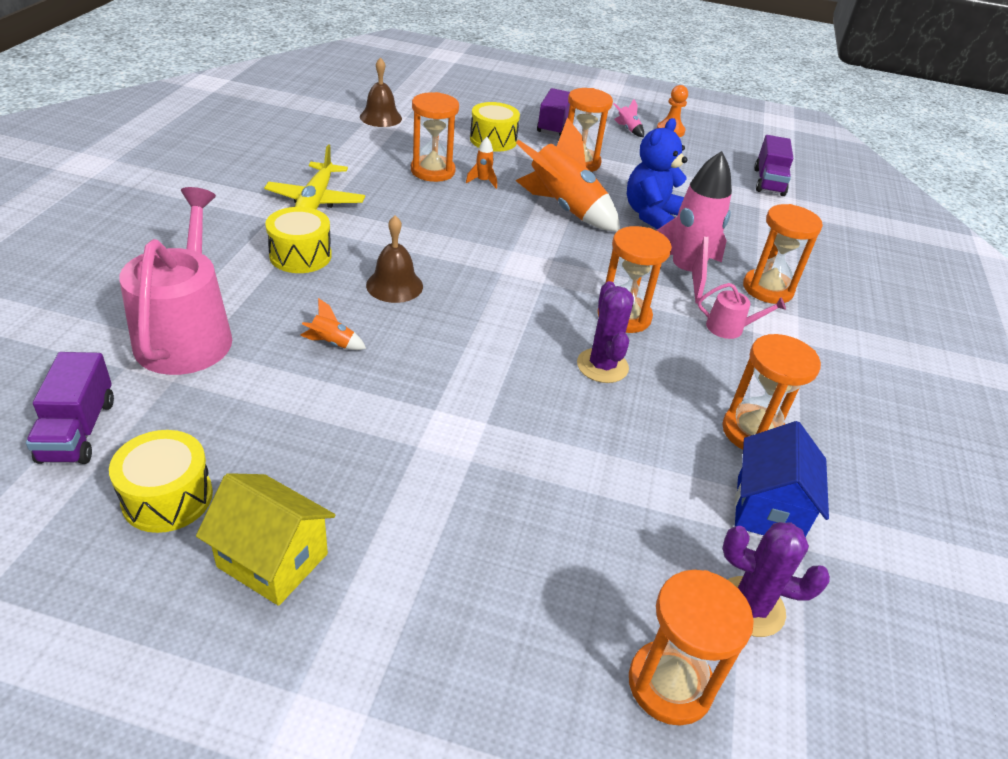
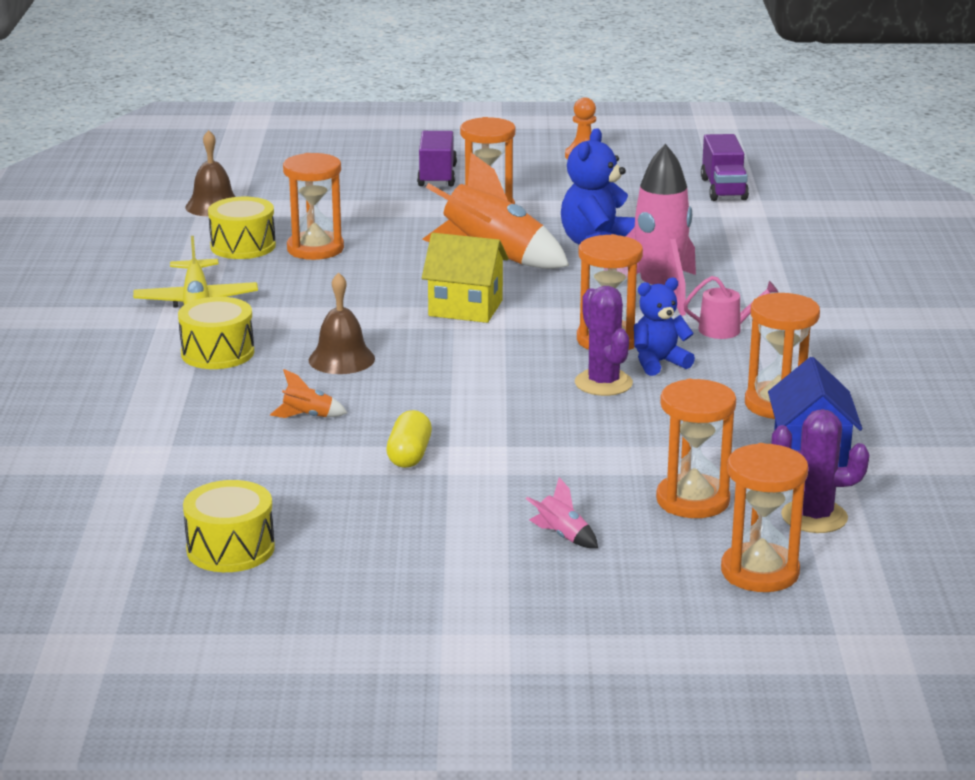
camera: 10 degrees left, 15 degrees down
(78, 430) = (100, 523): purple truck -> none
(187, 334) = (146, 436): pink watering can -> none
(272, 560) = (362, 567): yellow house -> yellow house (465, 308)
(394, 413) = (409, 455): none -> yellow capsule
(483, 181) = (382, 248): orange rocket -> none
(493, 140) = (369, 205): yellow drum -> yellow drum (243, 246)
(627, 129) = (529, 164): pink rocket -> pink rocket (562, 536)
(659, 353) = (658, 363): none -> blue teddy bear
(767, 289) = (755, 289): orange hourglass -> orange hourglass (692, 500)

